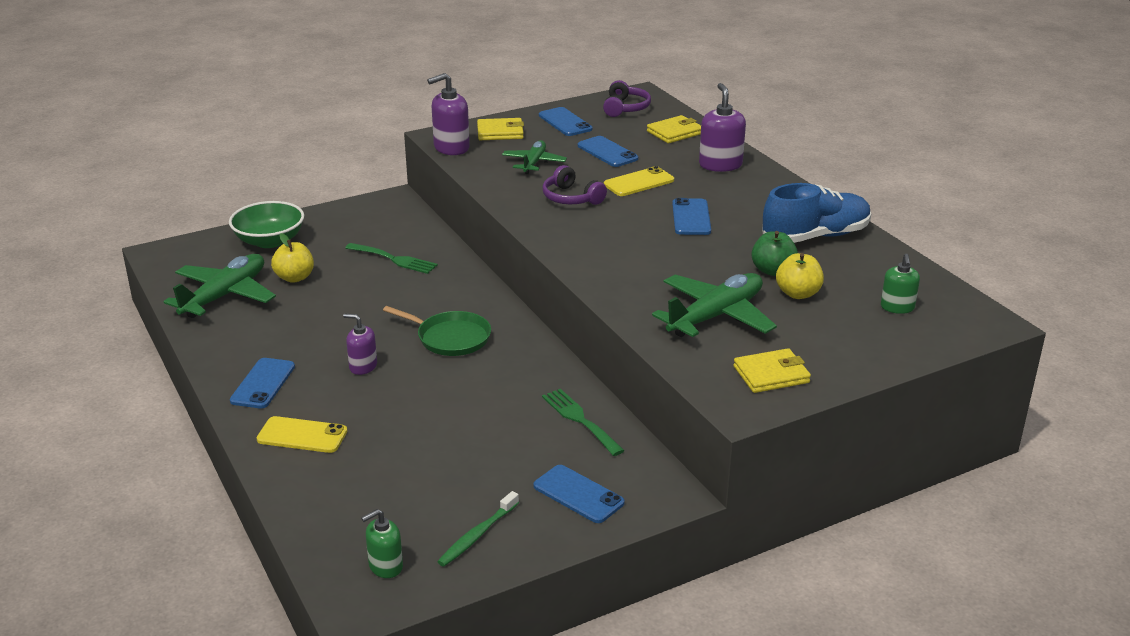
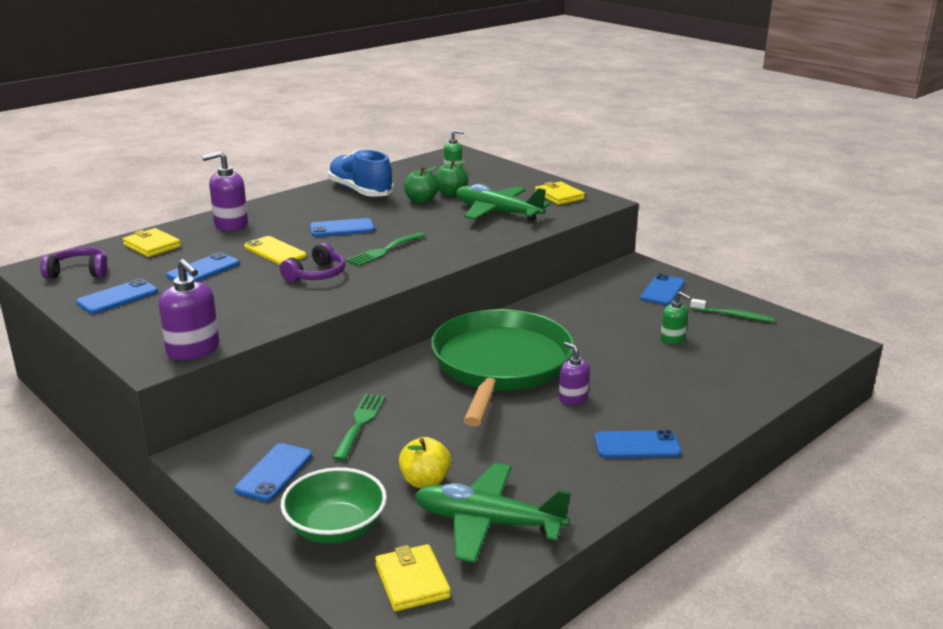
camera: 105 degrees left, 5 degrees down
(302, 435) = (692, 404): yellow phone -> none
(352, 223) = (274, 472): none -> blue phone
(363, 366) = (573, 398): purple soap dispenser -> purple soap dispenser turned 135 degrees clockwise
(385, 566) = (794, 340): green soap dispenser -> green soap dispenser (672, 339)
(450, 338) = (500, 365): green pan -> green pan, size x2.06
(500, 132) = (145, 328): yellow wallet -> yellow wallet (412, 581)
(534, 163) = (234, 300): green plane -> none
(579, 419) = (580, 299): green fork -> green fork (384, 251)
(798, 293) = (450, 193): yellow apple -> green apple

